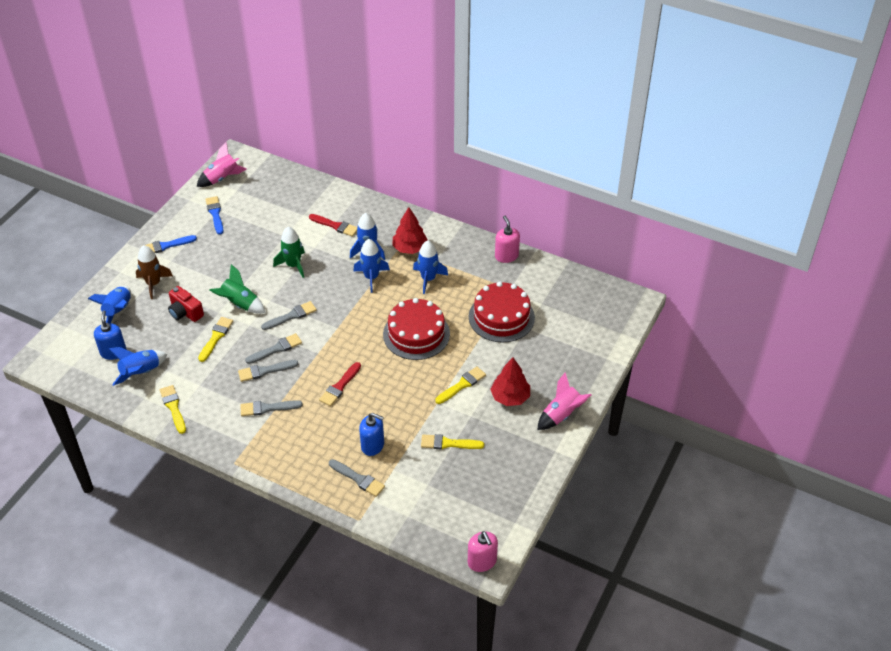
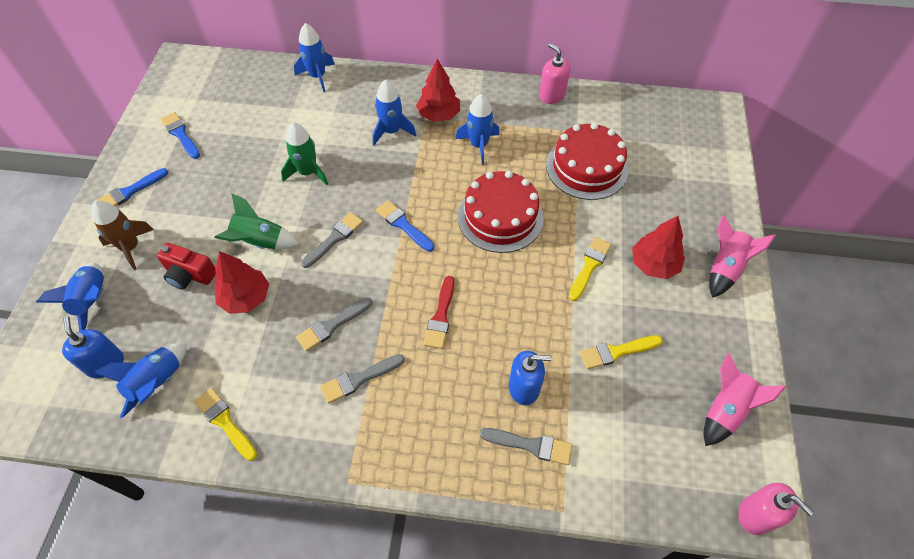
camera: 20 degrees left, 10 degrees up
(216, 337) = (245, 297): yellow brush -> red tree
(222, 178) = (172, 89): pink rocket -> pink rocket (725, 410)
(276, 349) = (334, 289): grey brush -> none
(335, 226) = (338, 111): red brush -> none
(344, 320) = (403, 225): none -> blue brush
(371, 277) = (411, 161): blue rocket -> blue rocket (318, 76)

